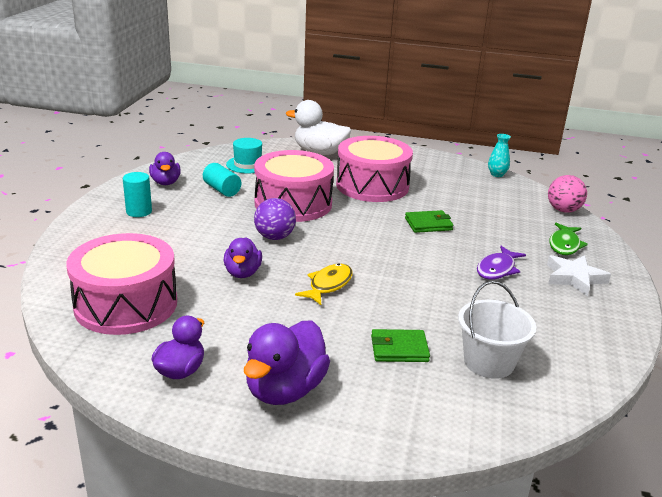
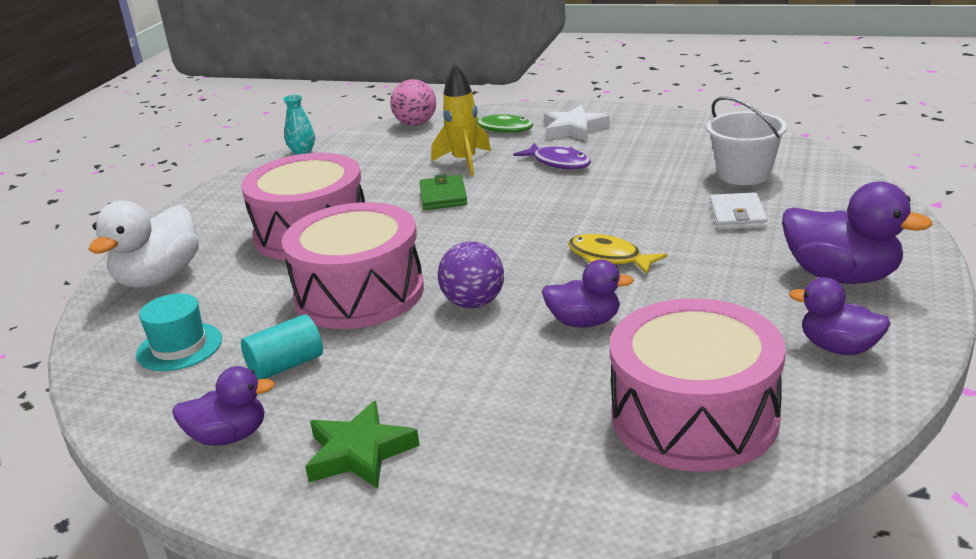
camera: 80 degrees left, 0 degrees up
(139, 211) = (359, 452): turquoise cylinder -> green star
(399, 349) = (737, 215): green wallet -> white wallet
(491, 231) = (464, 162): none -> yellow rocket

